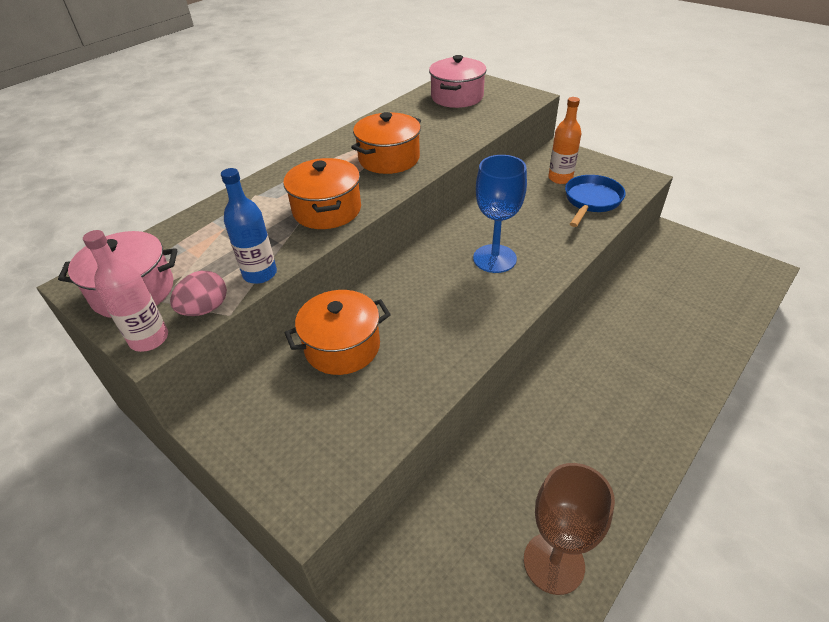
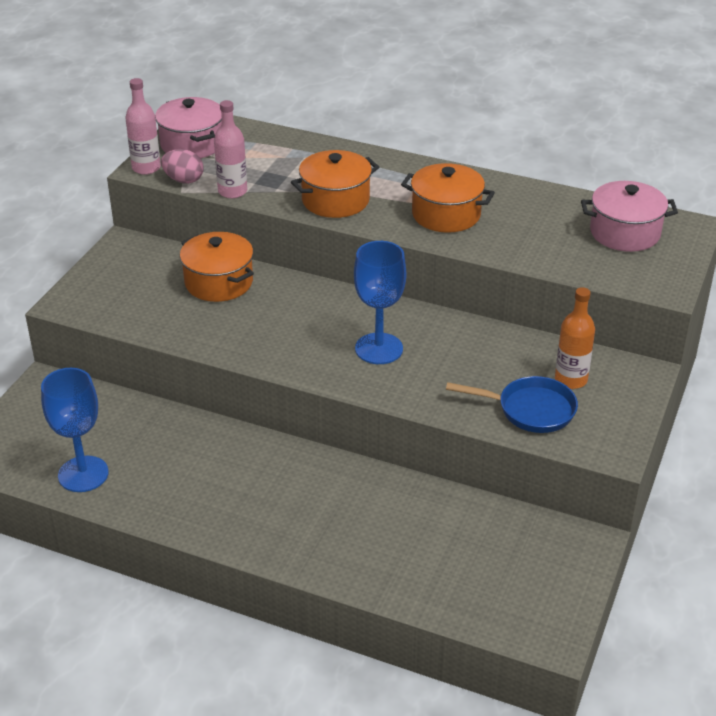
camera: 70 degrees right, 5 degrees down
(260, 274) = (232, 191): blue bottle -> pink bottle
(553, 563) = (83, 474): brown goblet -> blue goblet

